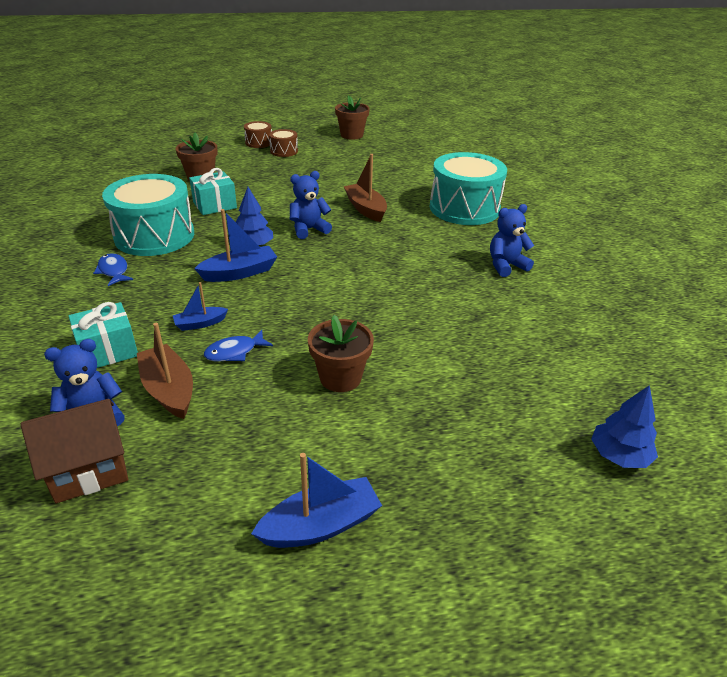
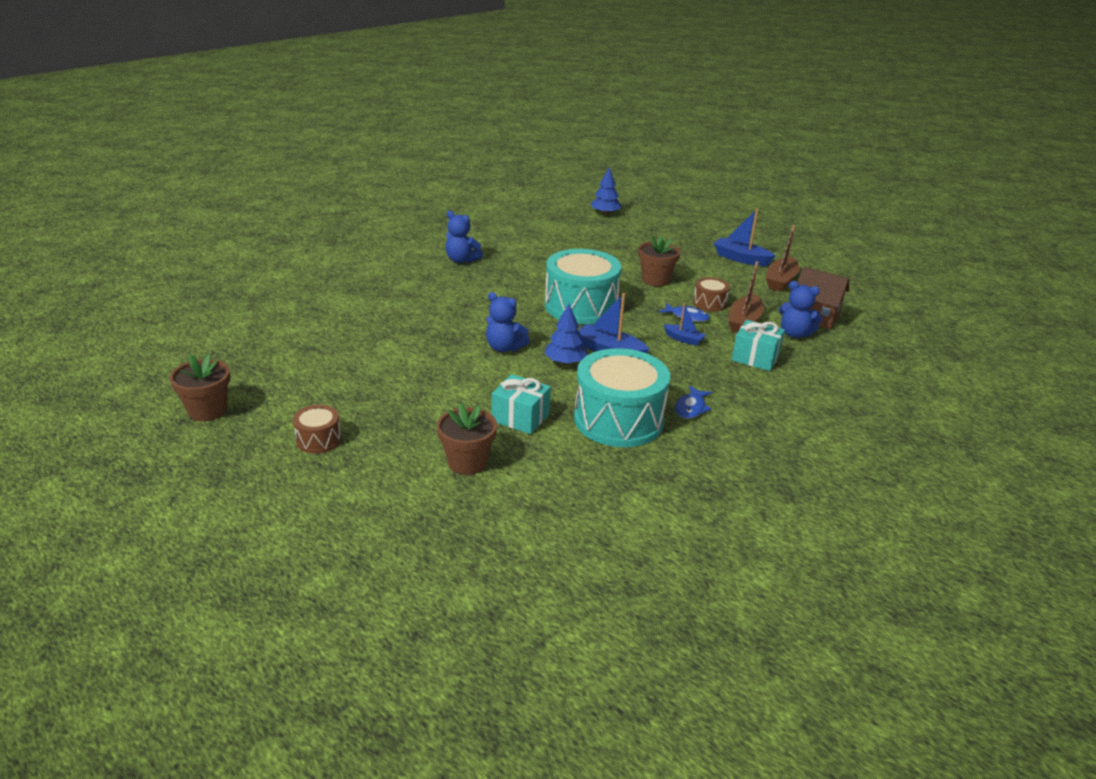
camera: 125 degrees left, 5 degrees down
(259, 143) = (303, 475): brown drum -> brown drum (709, 303)
(366, 209) = (430, 334): brown boat -> brown boat (780, 281)
(464, 208) = (376, 292): turquoise drum -> turquoise drum (581, 306)

